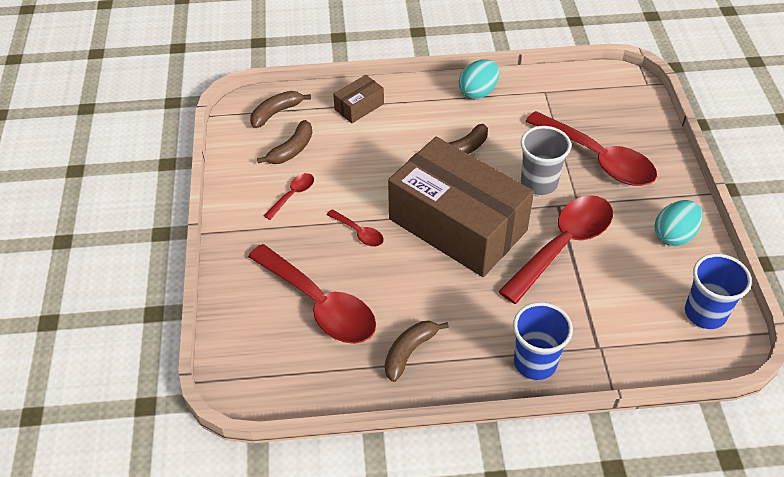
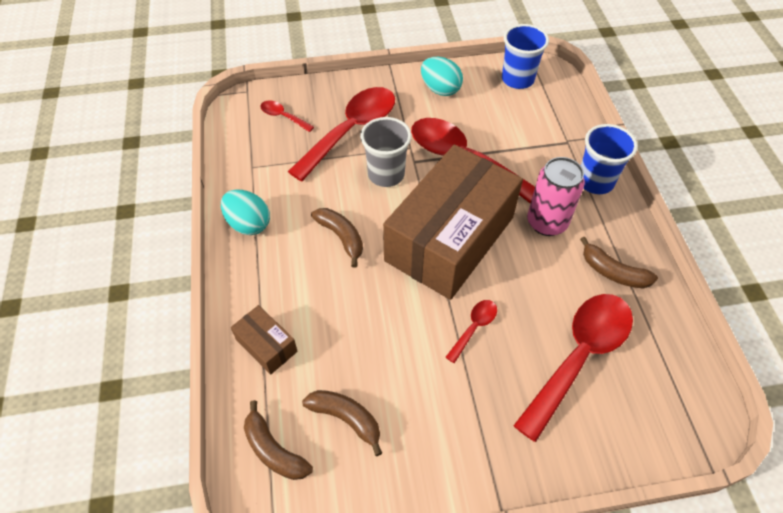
camera: 95 degrees left, 5 degrees up
(293, 195) = (425, 406): red spoon -> red spoon (283, 117)
(476, 306) = (547, 222): none -> pink can

